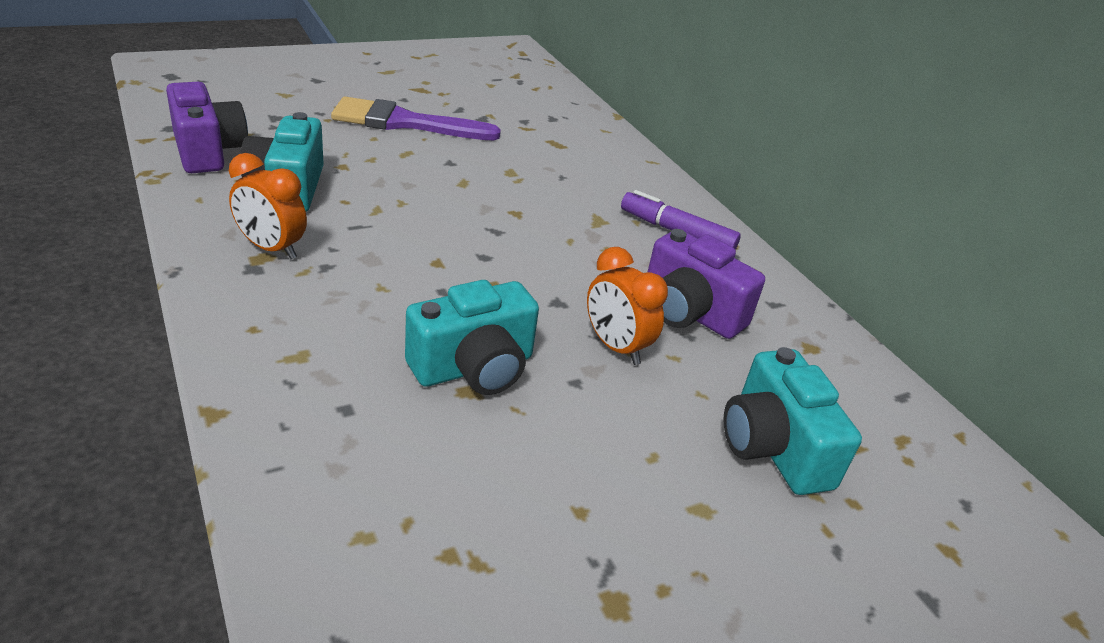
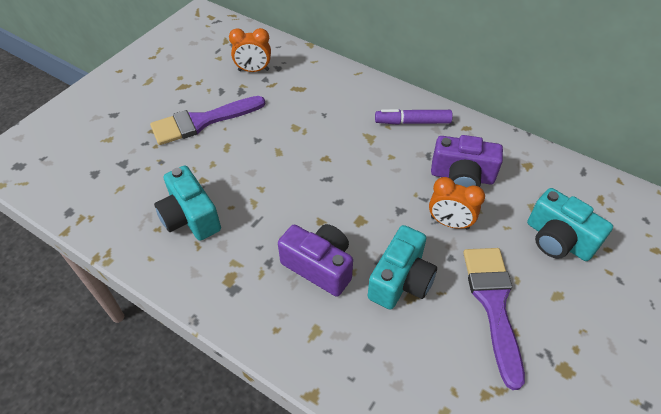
camera: 25 degrees left, 15 degrees up
(208, 151) = (114, 217): purple camera -> purple camera (319, 266)
(271, 248) = (228, 269): orange clock -> orange clock (253, 70)
(583, 462) = (493, 304): none -> purple brush

